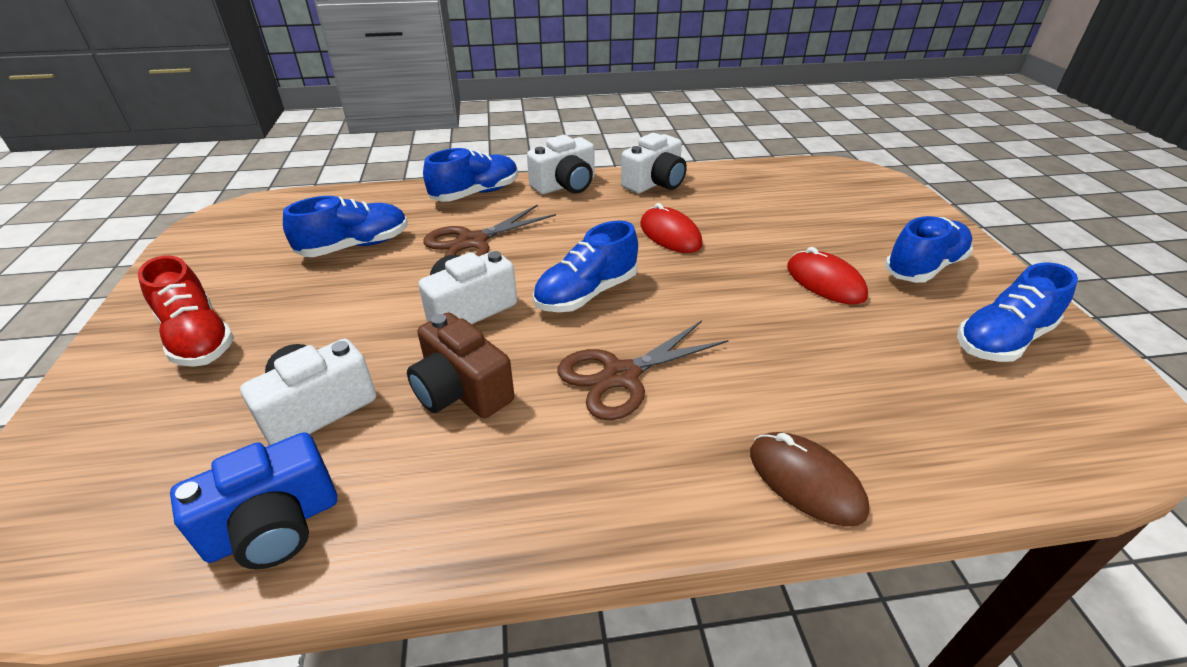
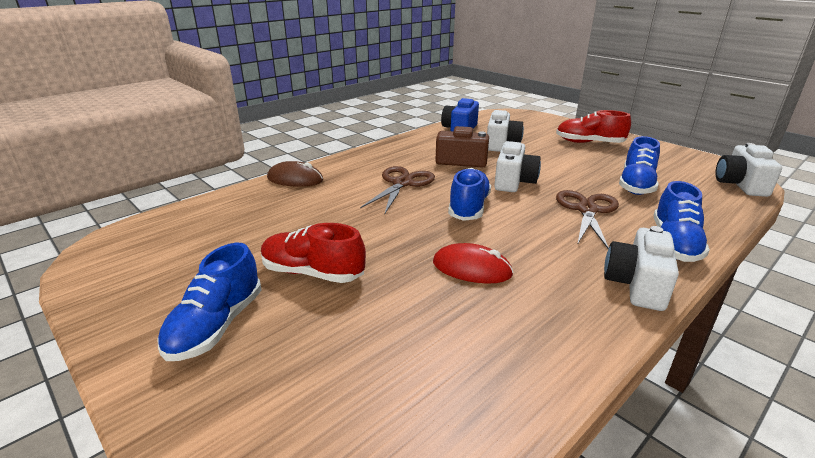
camera: 145 degrees right, 10 degrees down
(655, 183) = (570, 331): white camera -> white camera (740, 184)
(825, 282) = (313, 273): red mouse -> red shoe
(1002, 339) = (165, 274): blue shoe -> none

